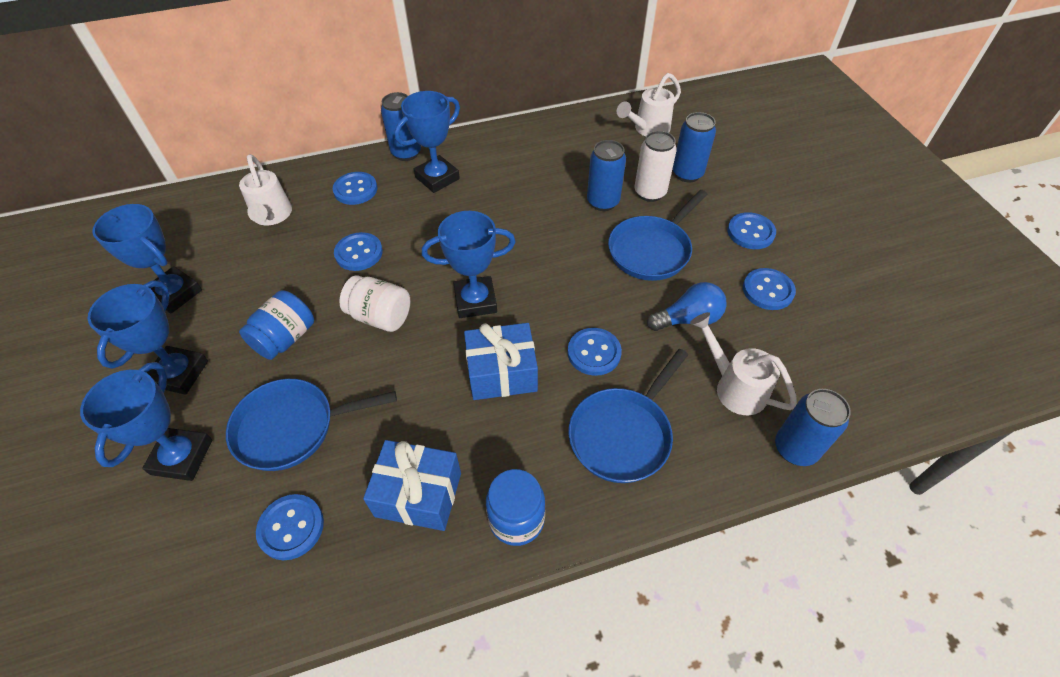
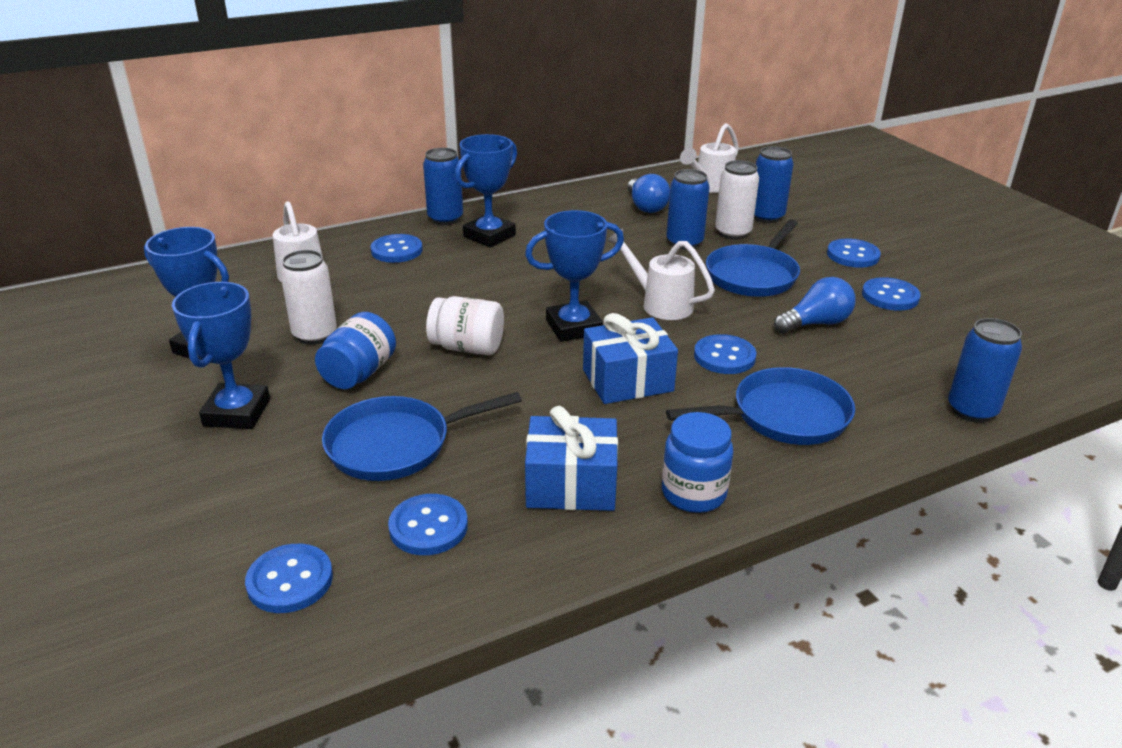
camera: 10 degrees left, 20 degrees down
(182, 457) = (267, 481): blue trophy -> none
(263, 288) = (315, 335): none -> white can
(359, 253) = (421, 299): blue button -> blue button (290, 580)
(583, 151) = (646, 206): none -> blue light bulb
(623, 434) = (783, 416): blue pan -> blue pan turned 135 degrees counterclockwise
(734, 386) = (886, 370): white watering can -> white watering can (660, 303)

